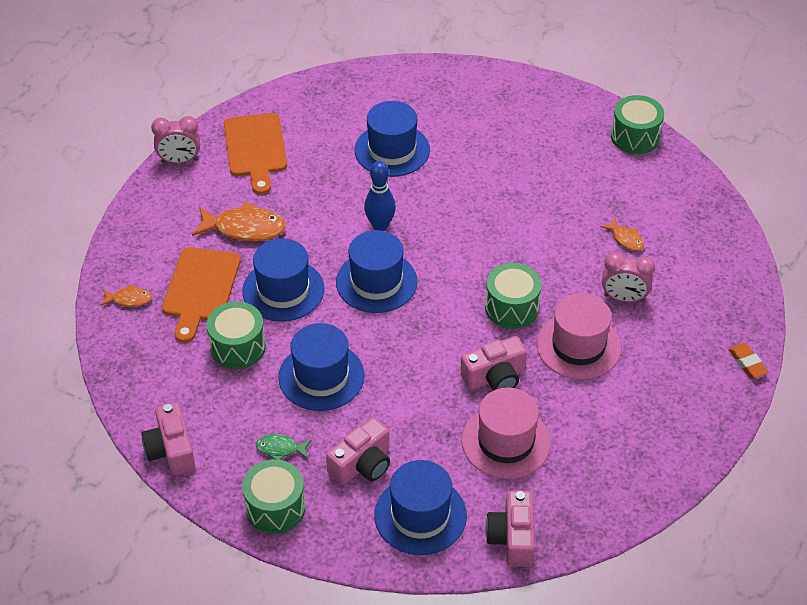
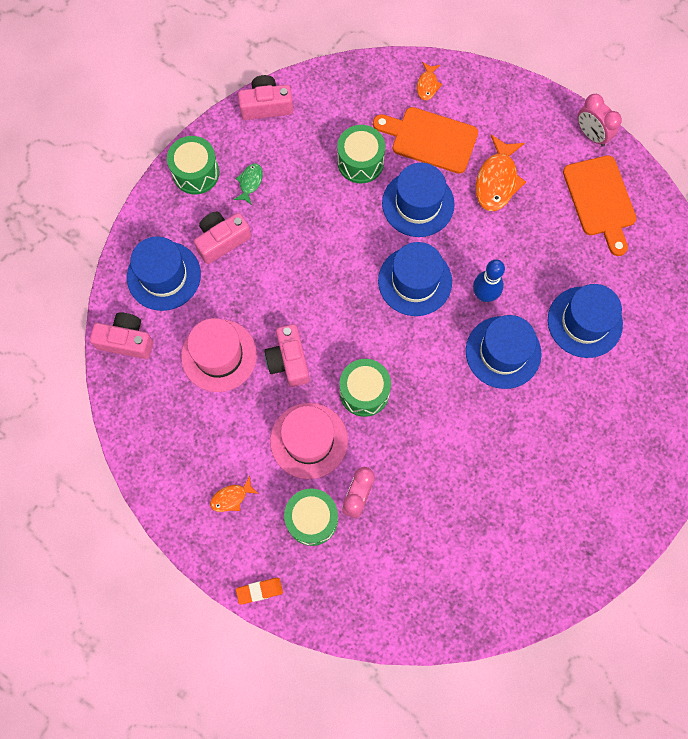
camera: 100 degrees right, 25 degrees up
(180, 161) = (591, 135): pink clock -> pink clock turned 45 degrees counterclockwise
(255, 149) = (600, 200): orange cutting board -> orange cutting board turned 105 degrees counterclockwise
(321, 376) = (317, 222): blue hat -> blue hat (503, 352)
(362, 464) = (222, 240): pink camera -> pink camera turned 90 degrees clockwise
(625, 239) = (433, 519): orange fish -> orange fish (231, 497)
(635, 137) = (577, 570): green drum -> green drum (312, 519)

